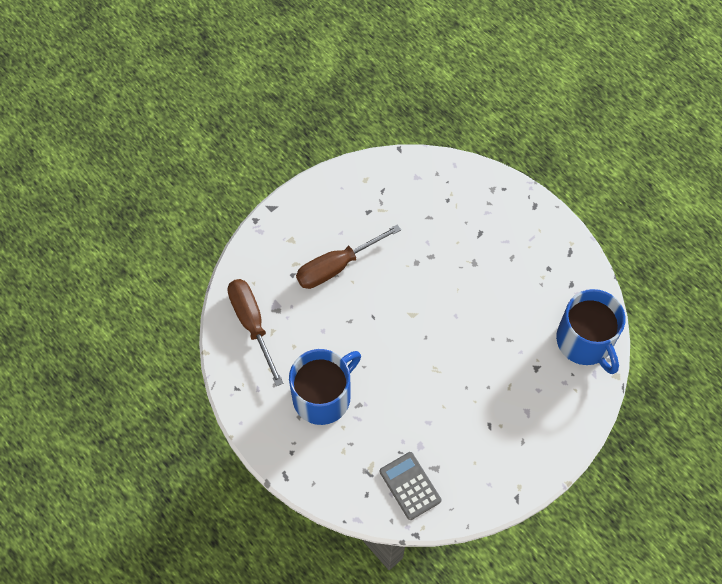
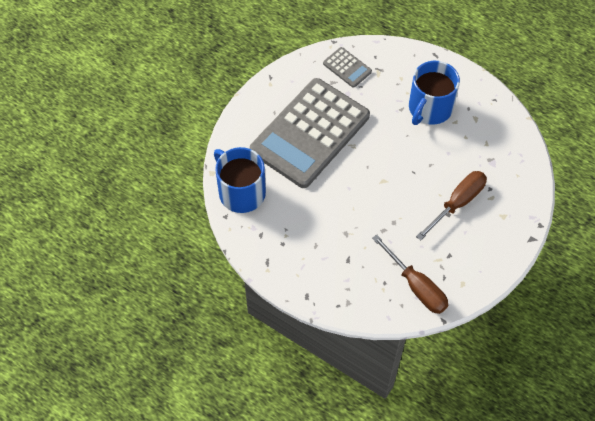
camera: 165 degrees right, 5 degrees down
(252, 324) = (504, 145): brown screwdriver -> brown screwdriver (416, 286)
(484, 399) = (310, 133): none -> grey calculator

